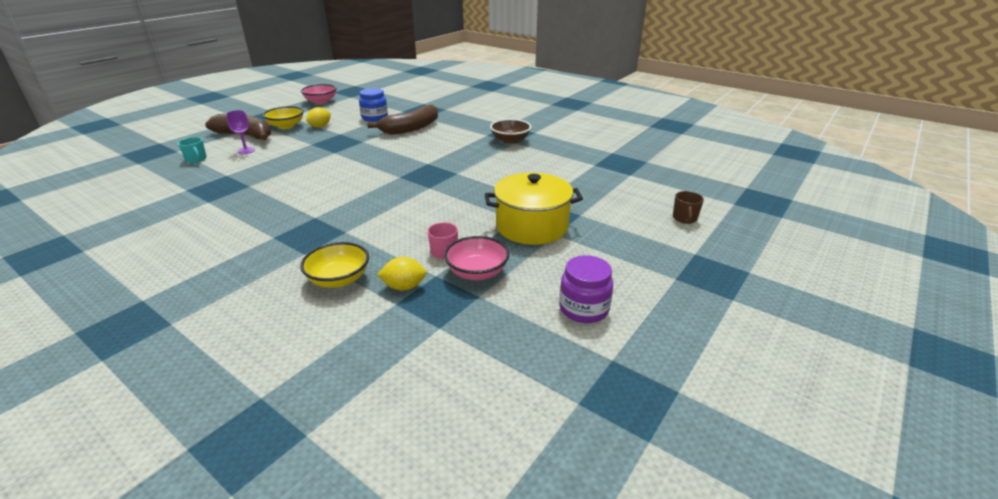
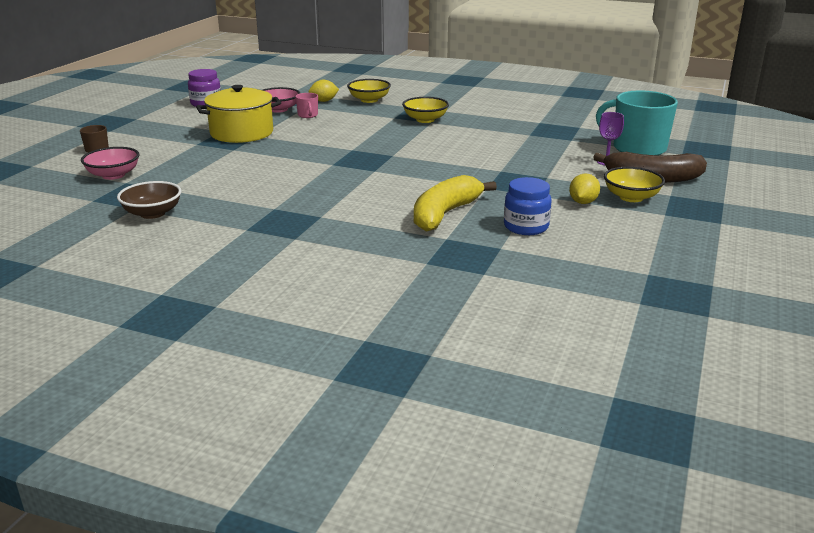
camera: 165 degrees right, 5 degrees down
(196, 159) = (637, 148): turquoise mug -> turquoise mug, size x2.31
(316, 222) = (425, 120): none -> yellow bowl
(321, 101) = (680, 253): pink bowl -> pink bowl (113, 175)
(411, 128) = (445, 214): brown banana -> yellow banana
(510, 140) = (282, 211): brown bowl -> brown bowl (152, 213)

